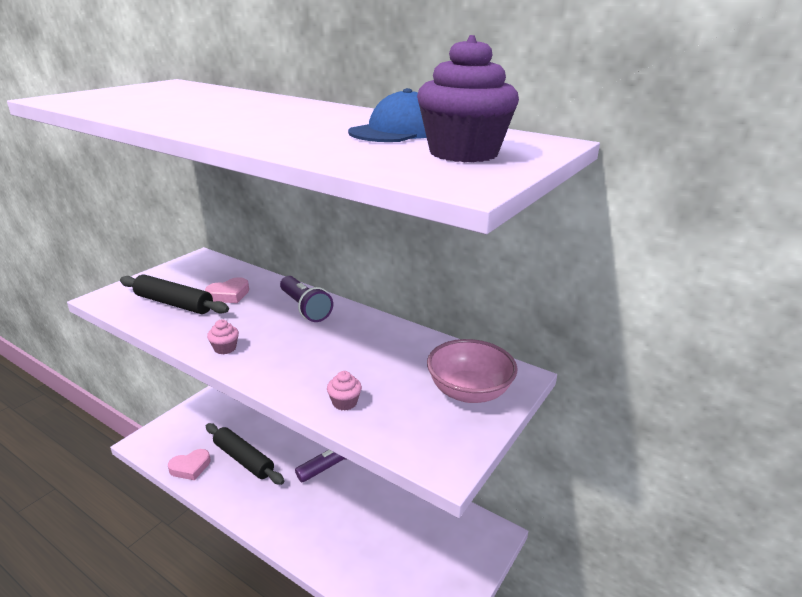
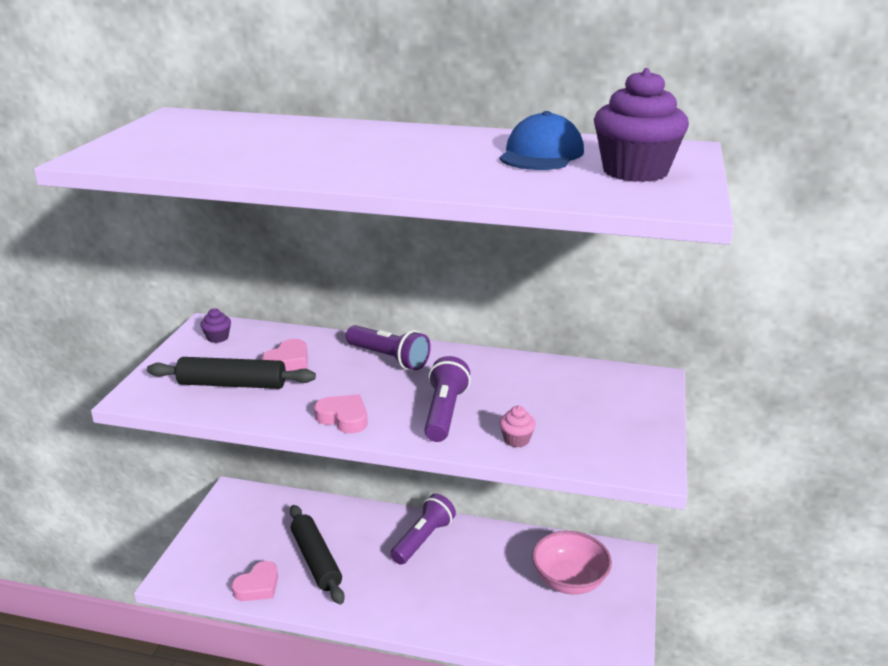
camera: 20 degrees left, 0 degrees up
(199, 267) = (217, 337): none -> purple cupcake
(225, 348) = (343, 418): pink cupcake -> pink heart
(243, 459) = (316, 560): black rolling pin -> black rolling pin turned 45 degrees clockwise
(306, 363) = (444, 413): none -> purple flashlight
(469, 391) = (621, 402): pink bowl -> pink bowl (569, 580)

